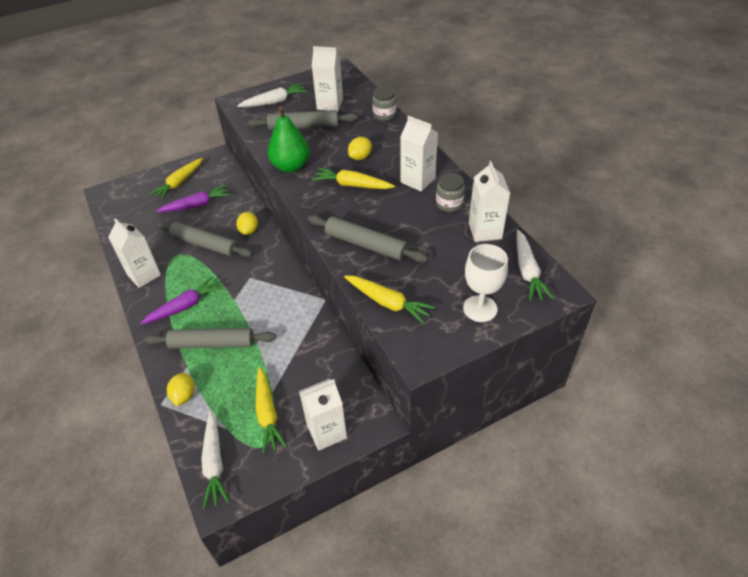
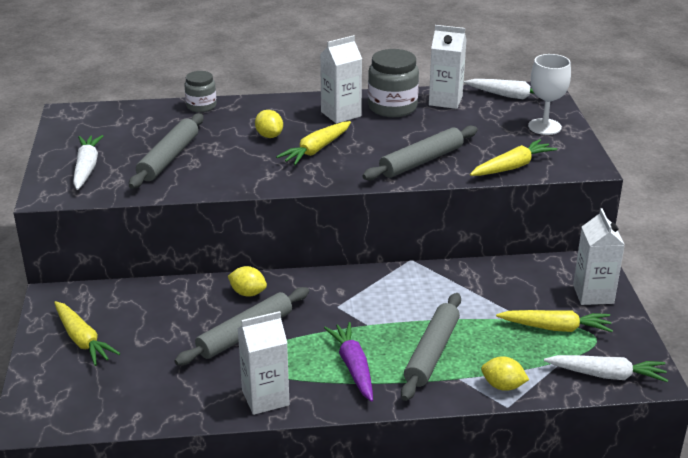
camera: 70 degrees left, 15 degrees down
(196, 205) = (152, 330): purple carrot -> none
(291, 166) = (244, 180): green pear -> none
(330, 104) = (139, 133): white carton -> none
(449, 204) = (392, 107): grey jar -> grey jar, size x1.63

